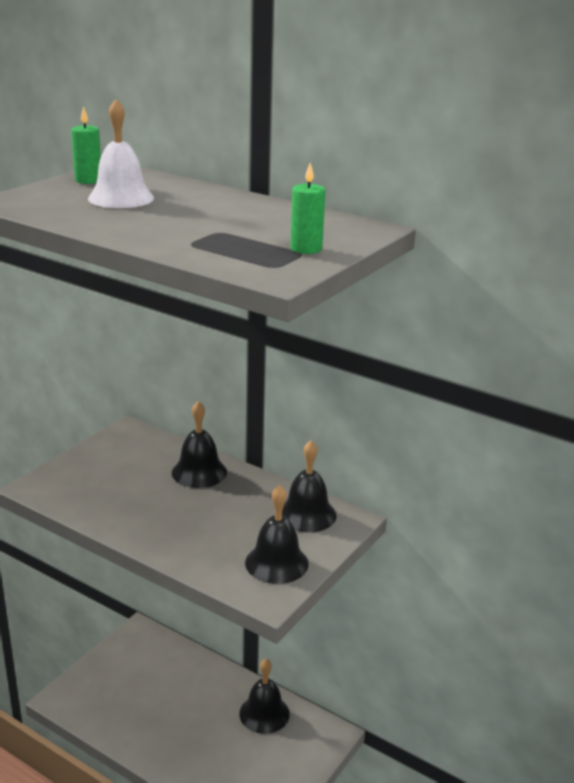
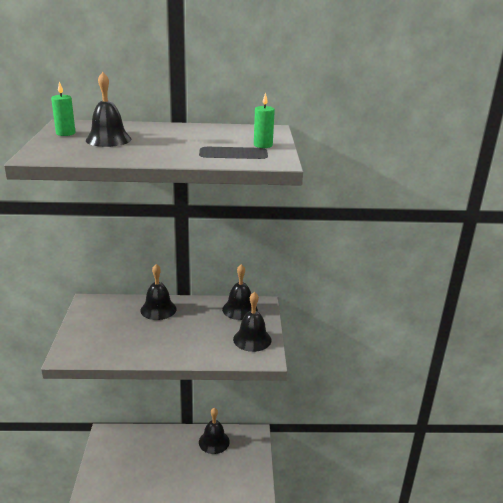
camera: 35 degrees left, 0 degrees up
(121, 198) = (108, 139): white bell -> black bell

